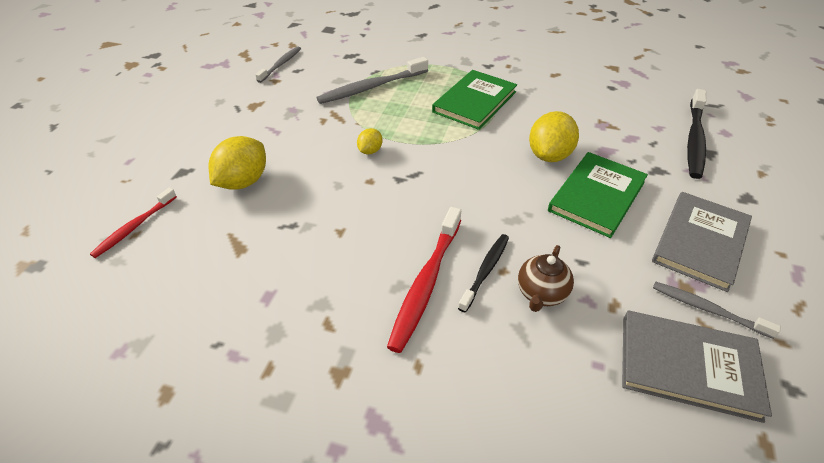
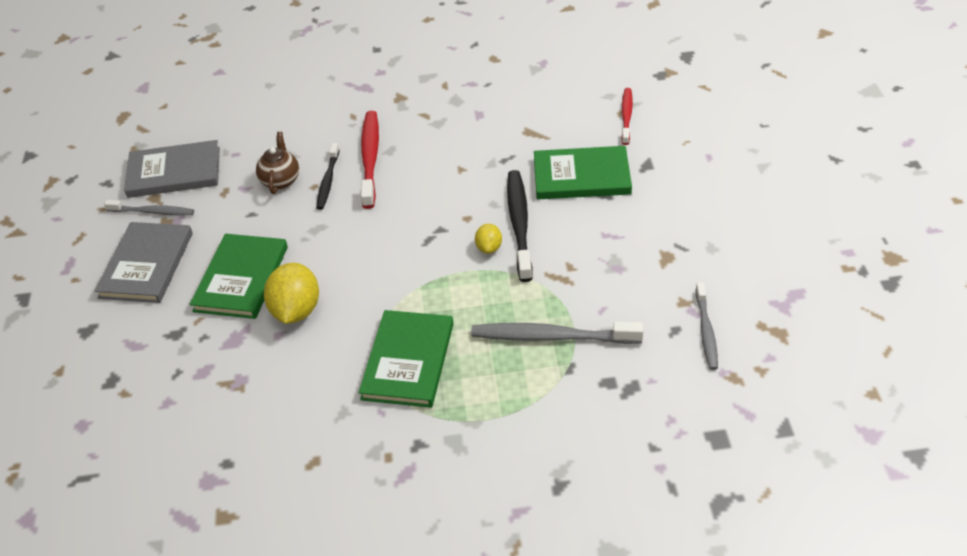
camera: 160 degrees right, 0 degrees up
(243, 182) = (581, 176): yellow lemon -> green book
(372, 87) = (552, 337): grey toothbrush -> grey toothbrush turned 120 degrees counterclockwise
(694, 139) = (124, 397): black toothbrush -> black toothbrush (519, 224)

